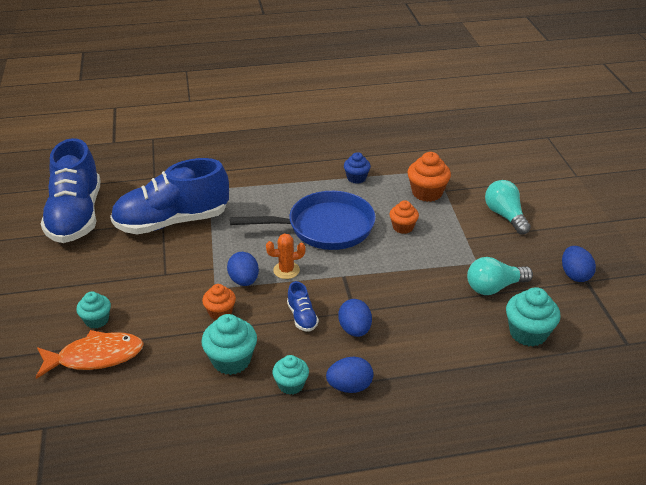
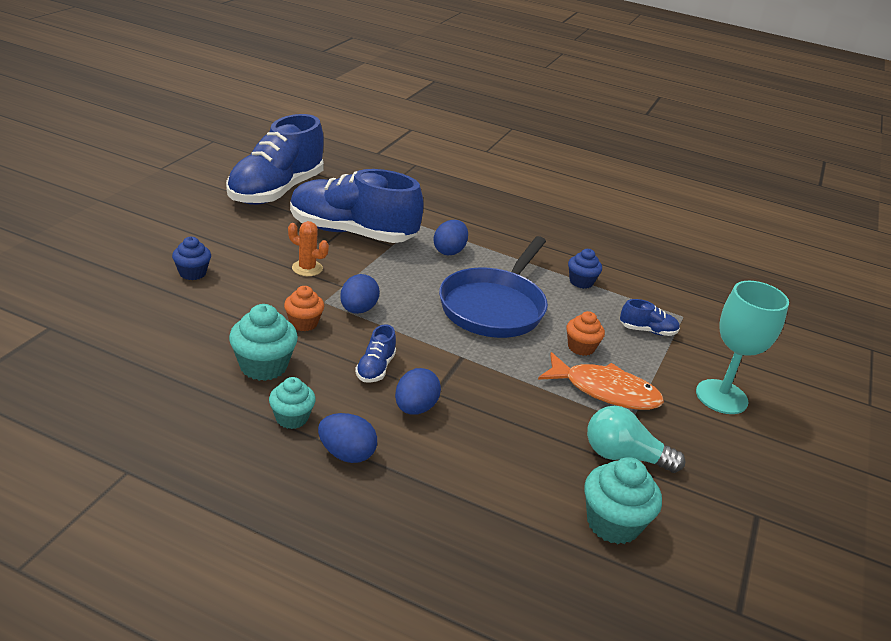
camera: 30 degrees right, 5 degrees down
(95, 357) = (156, 299): orange fish -> orange fish (605, 391)
(97, 320) = (192, 273): turquoise cupcake -> blue cupcake
(286, 270) = (409, 322): orange cactus -> orange cactus (307, 268)
(325, 227) = (494, 307): blue pan -> blue pan turned 90 degrees clockwise
(427, 193) = (647, 331): orange cupcake -> blue shoe
(505, 216) = (721, 397): turquoise light bulb -> turquoise goblet
(575, 275) = (747, 500): blue egg -> blue egg (449, 251)

